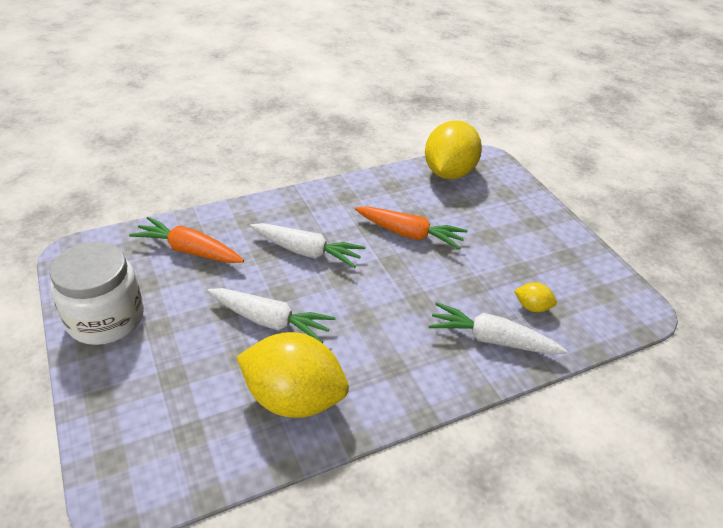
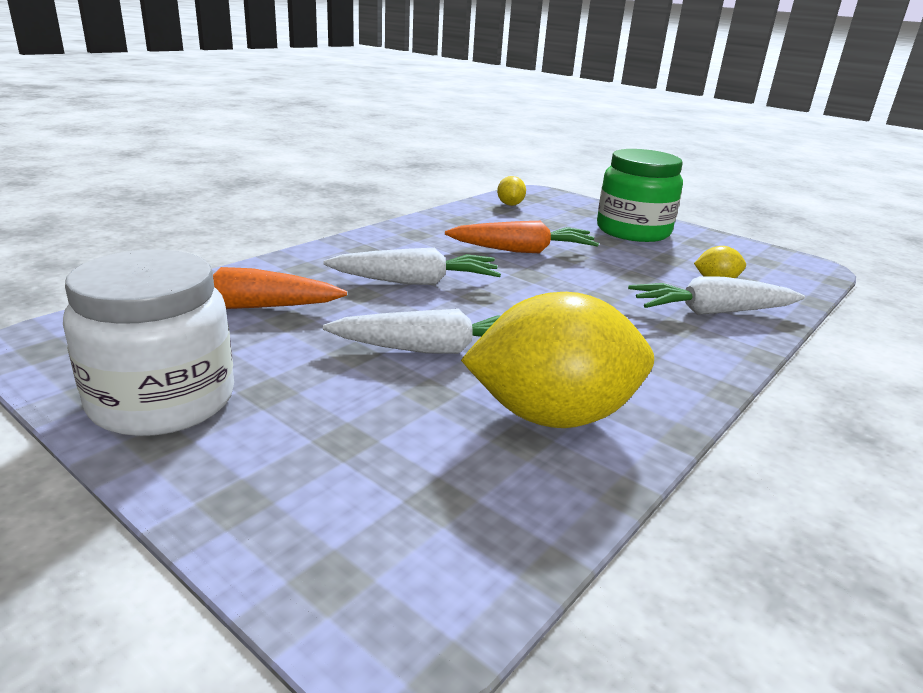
camera: 25 degrees left, 15 degrees down
(449, 173) = (510, 205): yellow lemon -> yellow lemon, size x0.43
(523, 229) = (633, 231): none -> green jar

